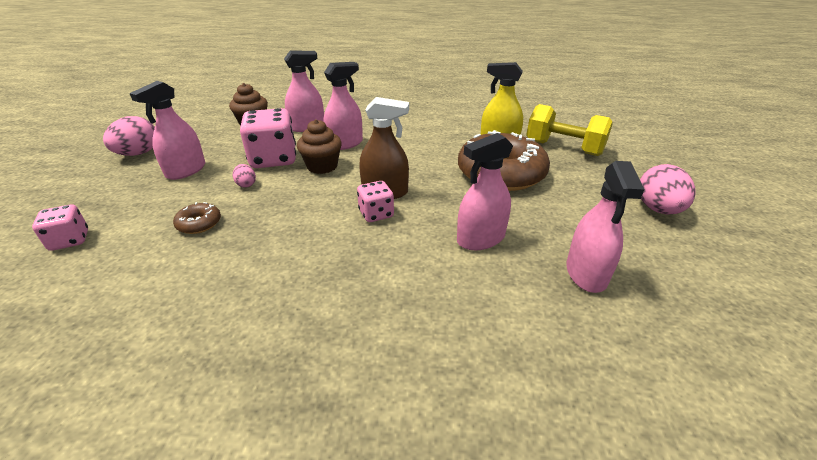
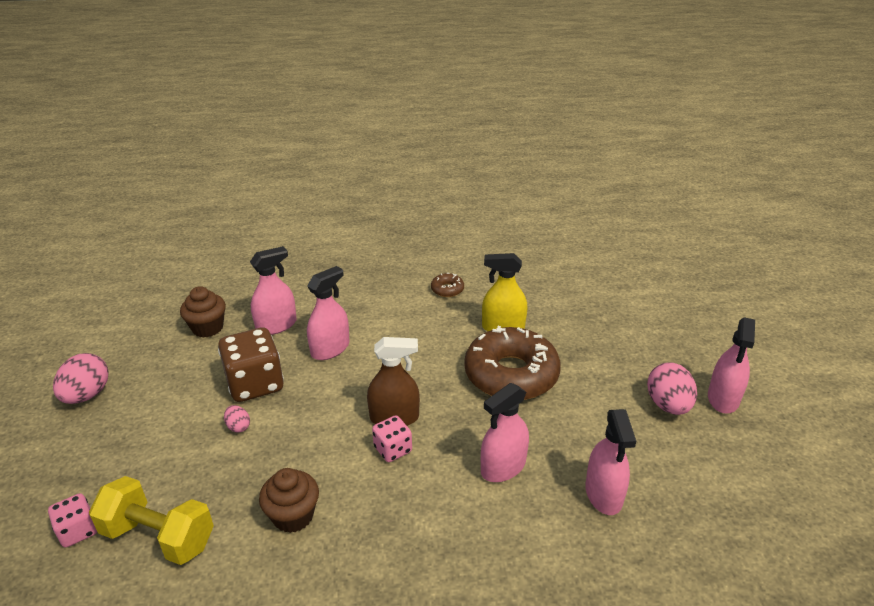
camera: 10 degrees left, 0 degrees up
(186, 170) = (159, 415): pink spray bottle -> pink spray bottle (723, 398)
(199, 223) = (209, 488): brown donut -> brown donut (447, 289)
(274, 159) = (255, 384): pink dice -> brown dice
(322, 166) = (315, 388): brown cupcake -> brown cupcake (293, 516)
(563, 148) = (573, 327): yellow dumbbell -> yellow dumbbell (159, 536)

